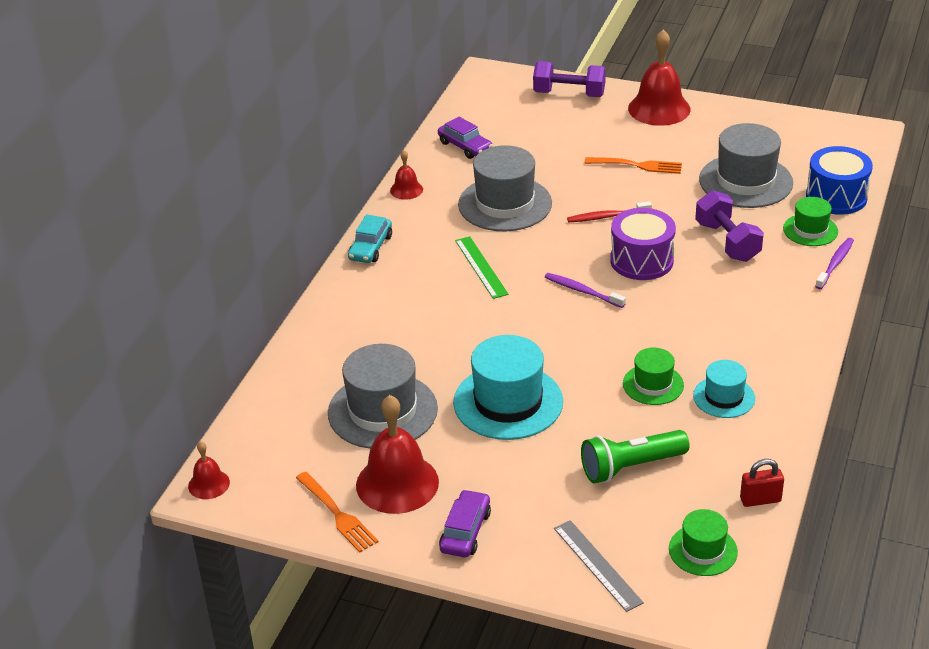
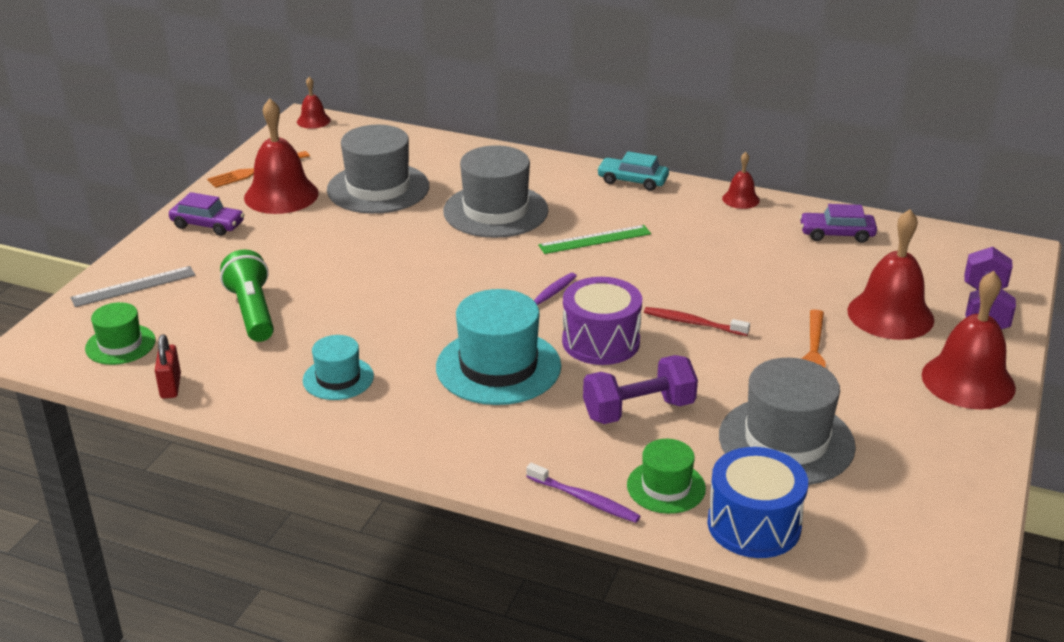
camera: 90 degrees right, 5 degrees down
(465, 146) = (836, 234): purple car -> purple car turned 45 degrees clockwise
(505, 204) = (716, 256): grey hat -> grey hat (495, 211)
(508, 402) = (371, 249): turquoise hat -> turquoise hat (498, 367)
(582, 131) = (890, 315): none -> red bell
(607, 216) = (693, 323): red toothbrush -> red toothbrush turned 60 degrees counterclockwise
(653, 384) = (373, 333): green hat -> none

